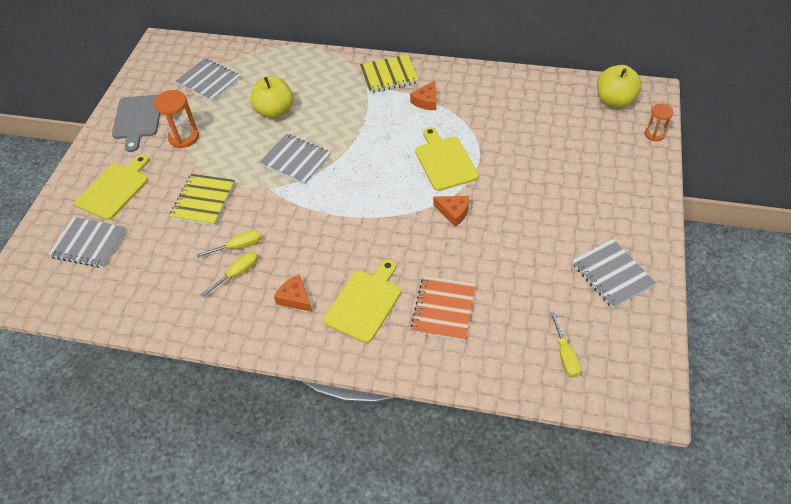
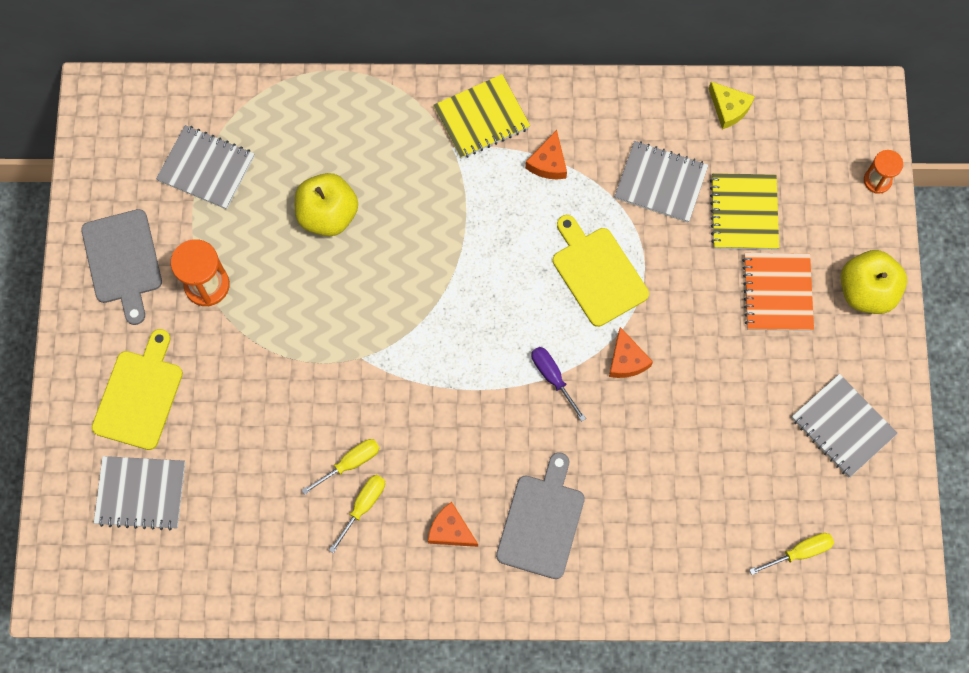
camera: 15 degrees left, 20 degrees up
(203, 201) = (276, 395): yellow notebook -> yellow notebook (744, 213)
(295, 160) = (386, 303): grey notebook -> grey notebook (660, 183)
(365, 303) = (542, 522): yellow cutting board -> grey cutting board
(397, 216) = (553, 378): none -> purple screwdriver
(443, 309) = (643, 514): orange notebook -> orange notebook (777, 293)
(453, 212) = (626, 360): orange cheese -> orange cheese turned 60 degrees clockwise
(554, 87) = (729, 108): none -> yellow cheese
(565, 355) = (799, 552): yellow screwdriver -> yellow screwdriver turned 90 degrees counterclockwise
(614, 101) = (817, 124): yellow apple -> yellow apple (866, 291)

